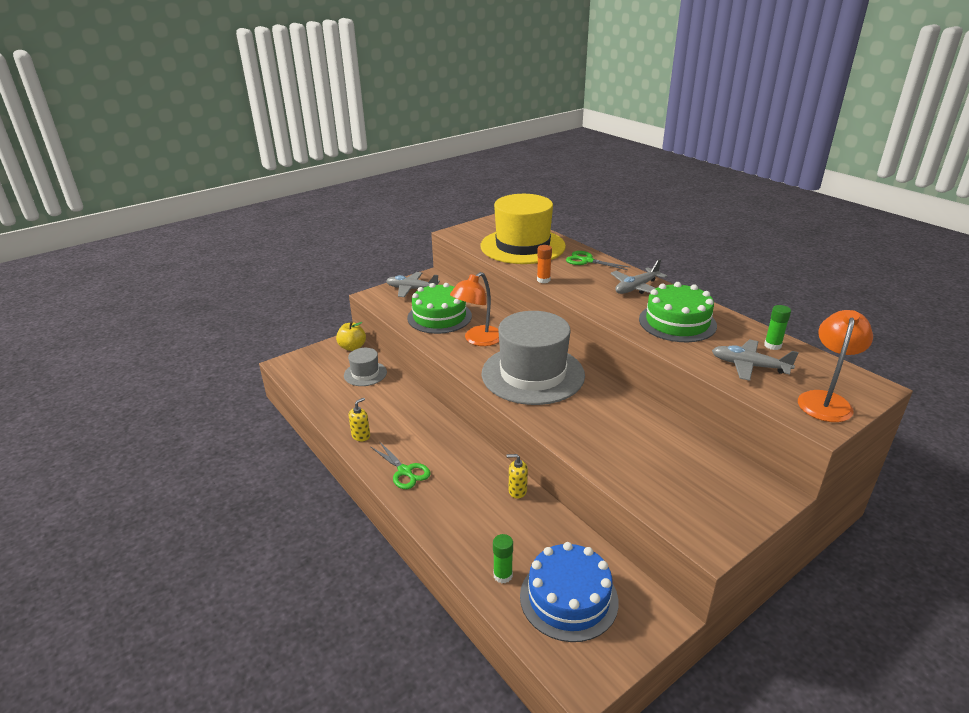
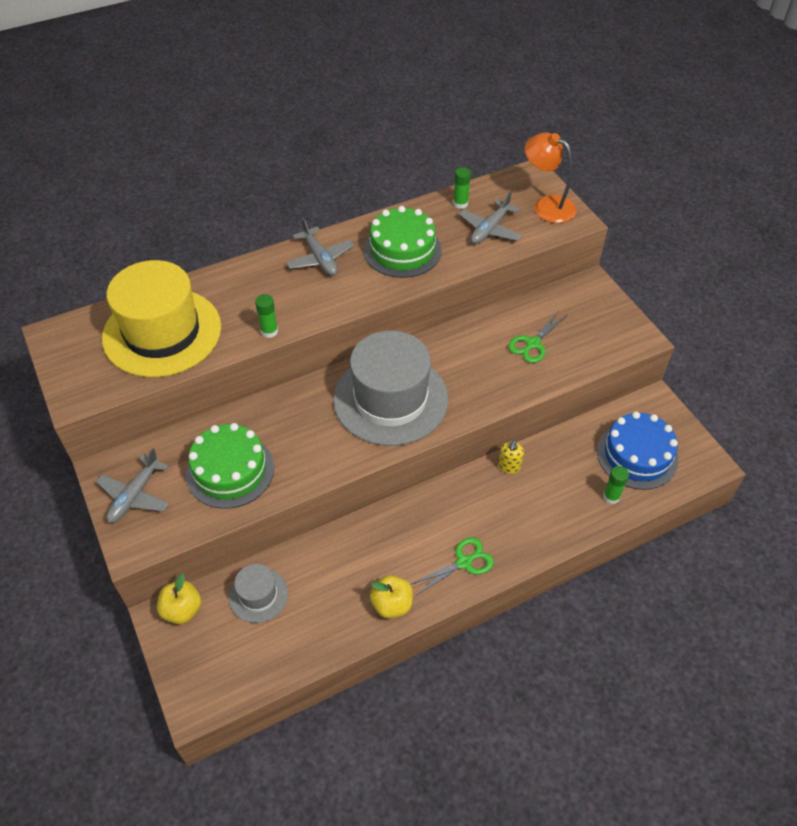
camera: 80 degrees left, 20 degrees up
(361, 436) = (392, 605): yellow soap dispenser -> yellow apple
(477, 340) = (303, 437): orange lamp -> none
(543, 280) = (269, 331): orange glue stick -> green glue stick
(587, 261) = (235, 281): green scissors -> green scissors (532, 344)

